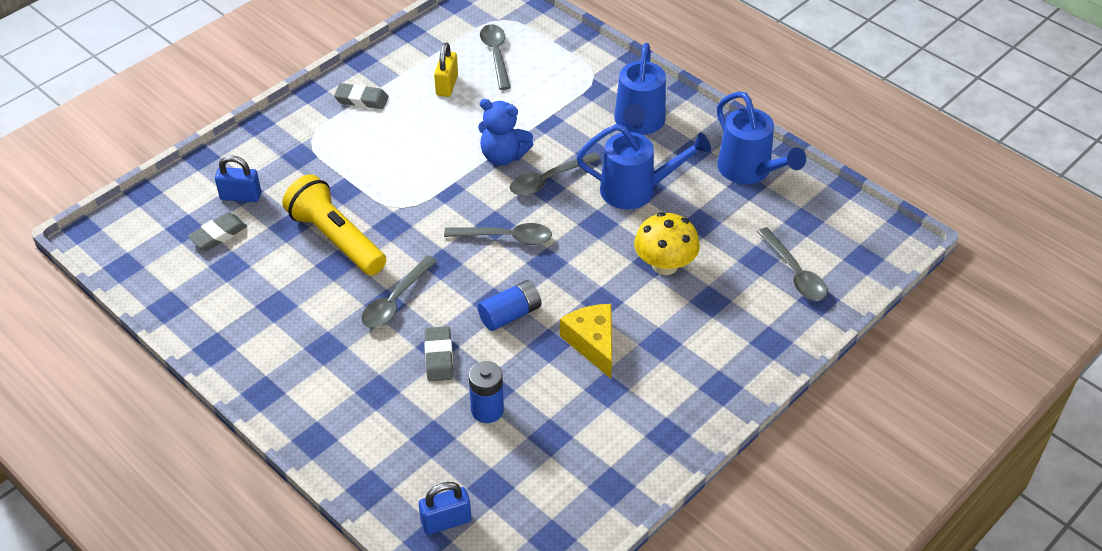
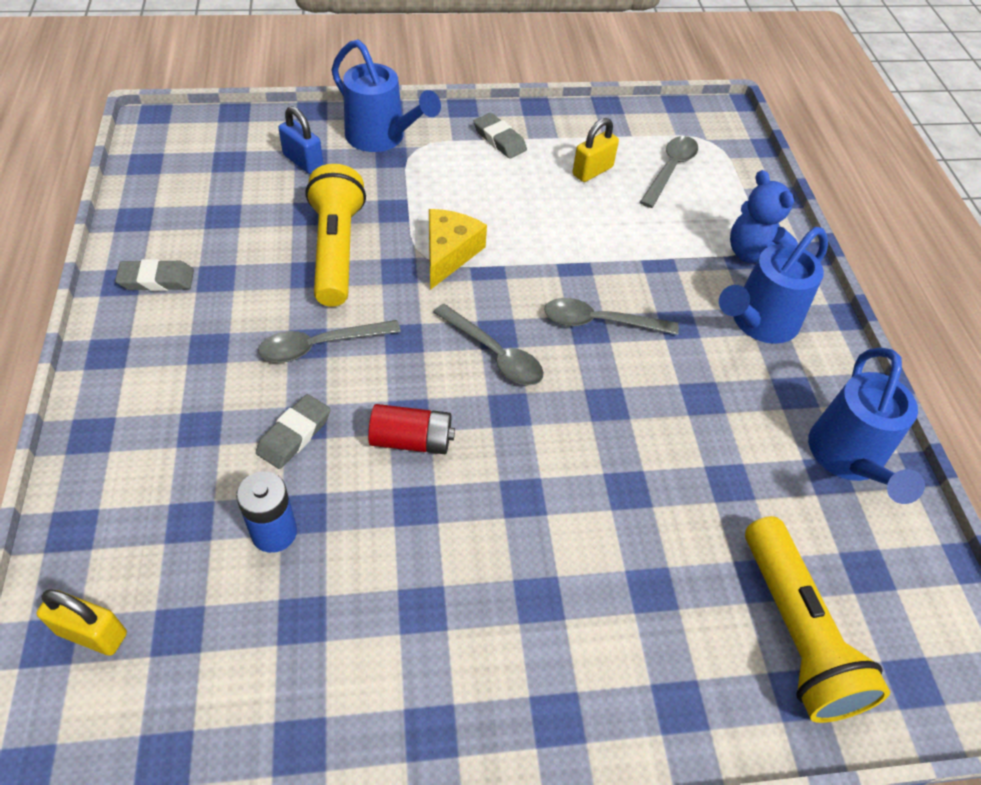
camera: 35 degrees right, 5 degrees up
(218, 234) = (246, 183): grey eraser -> grey eraser (157, 280)
(446, 521) = (92, 633): blue padlock -> yellow padlock
(503, 156) = (578, 269): blue teddy bear -> blue teddy bear (752, 254)
(510, 315) = (411, 440): blue battery -> red battery
(592, 343) = (463, 539): yellow cheese -> yellow cheese (449, 254)
(637, 190) = (687, 394): blue watering can -> blue watering can (381, 138)
(665, 265) = (637, 504): yellow mushroom -> none
(794, 273) = (795, 632): grey spoon -> yellow flashlight

